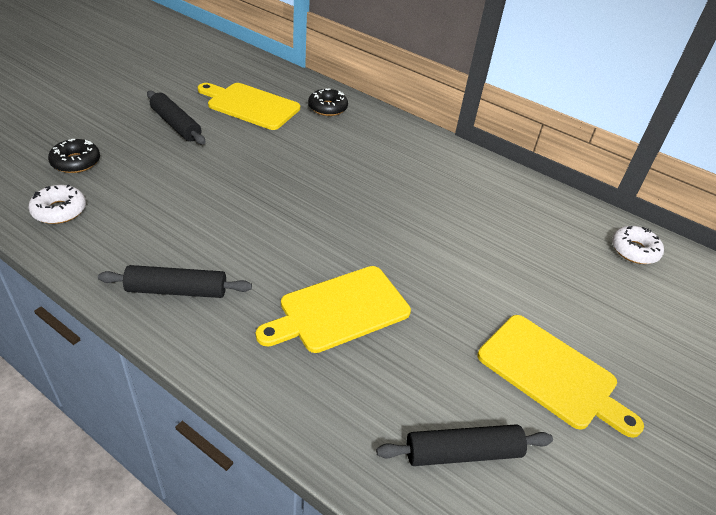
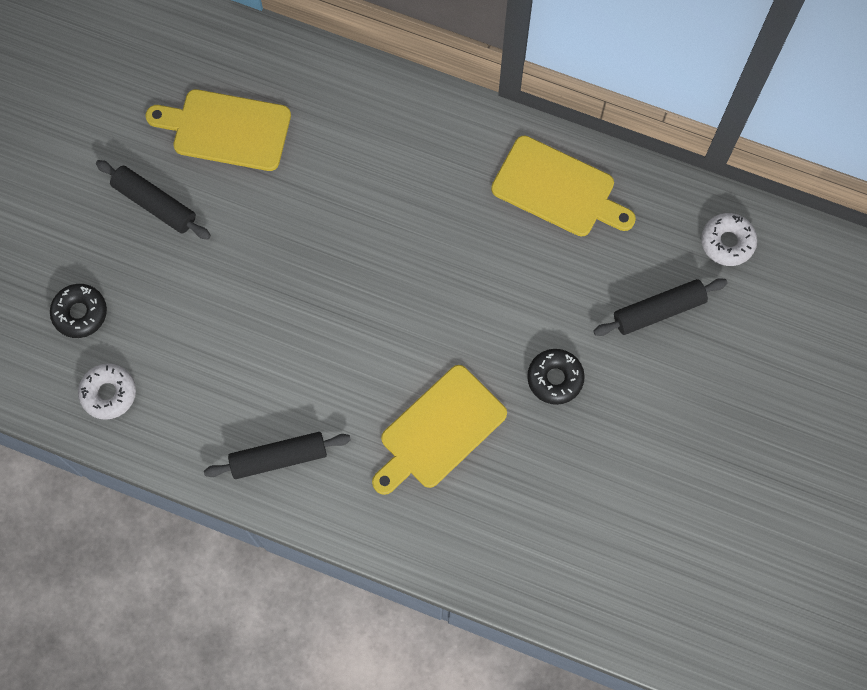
camera: 10 degrees left, 30 degrees up
(327, 108) = (324, 97): black donut -> black donut (555, 378)
(463, 452) = (581, 546): black rolling pin -> black rolling pin (658, 310)
(552, 374) = (649, 441): yellow cutting board -> yellow cutting board (558, 189)

